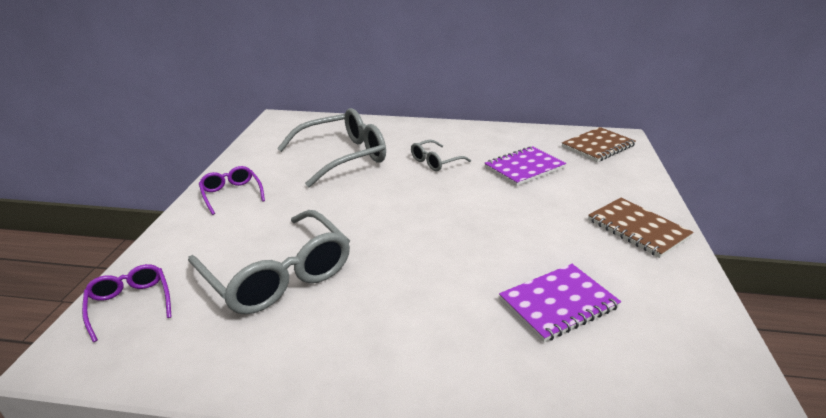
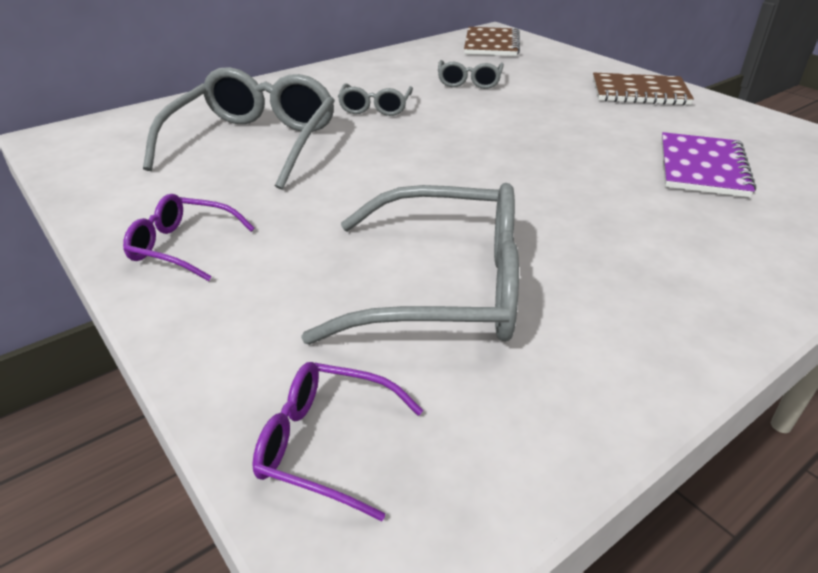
camera: 45 degrees left, 5 degrees up
(524, 168) = (469, 82): purple notebook -> grey glasses

